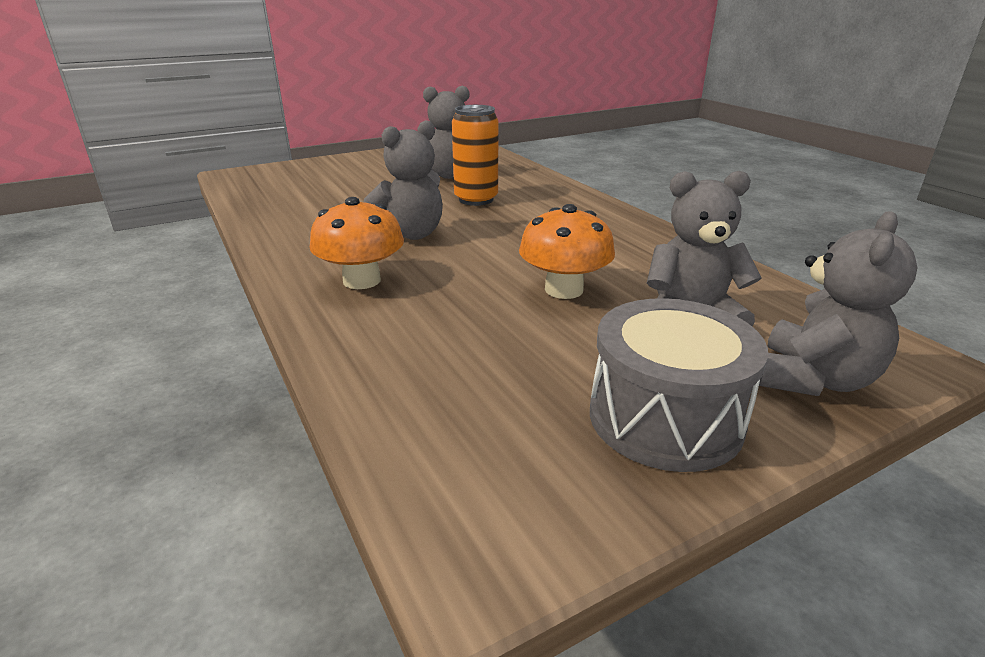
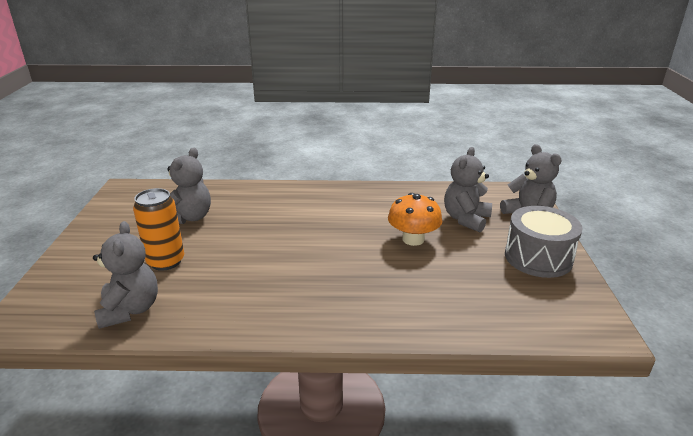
camera: 60 degrees left, 0 degrees up
(362, 280) = (343, 302): orange mushroom -> none
(410, 235) = (287, 265): grey teddy bear -> grey teddy bear (130, 310)
(476, 199) = (254, 222): orange can -> orange can (166, 261)

